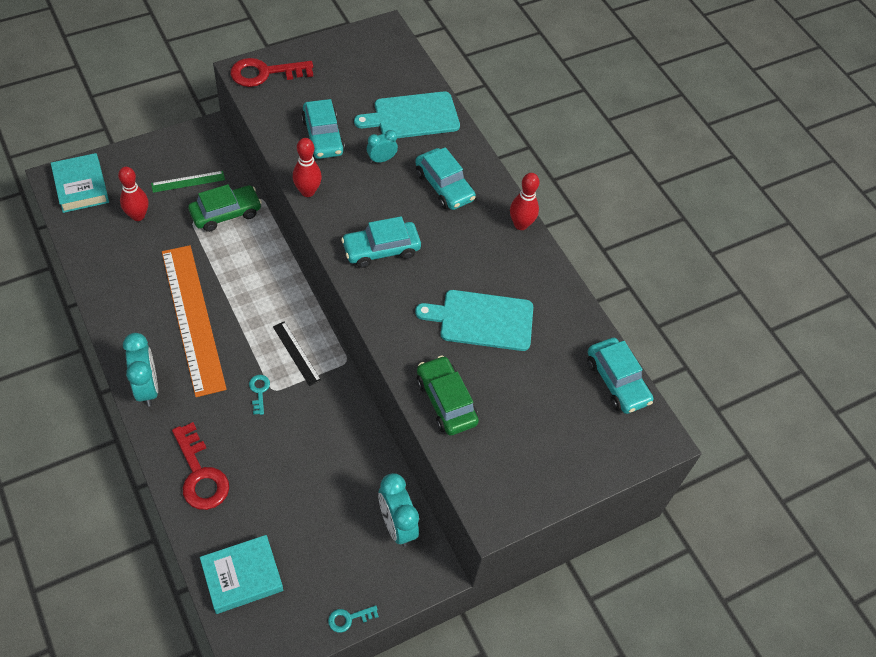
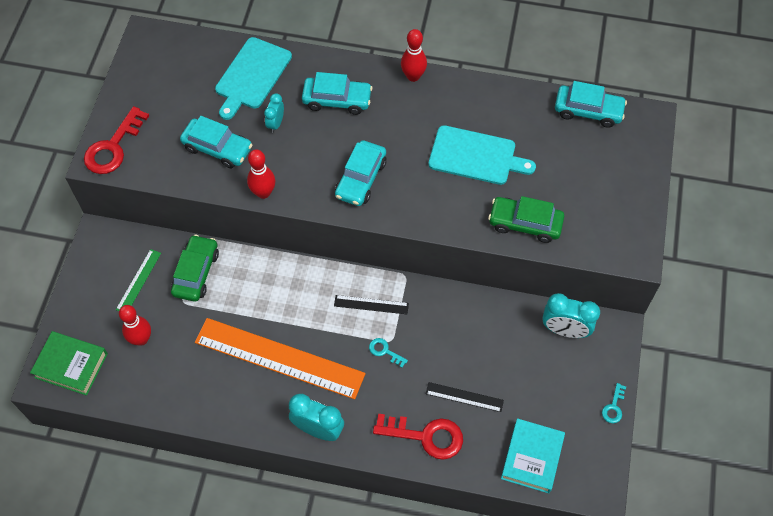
camera: 45 degrees left, 5 degrees up
(81, 187) = (71, 365): turquoise book -> green book
(262, 482) = (464, 397): none -> black ruler
(482, 320) = (475, 156): turquoise cutting board -> turquoise cutting board turned 120 degrees counterclockwise

